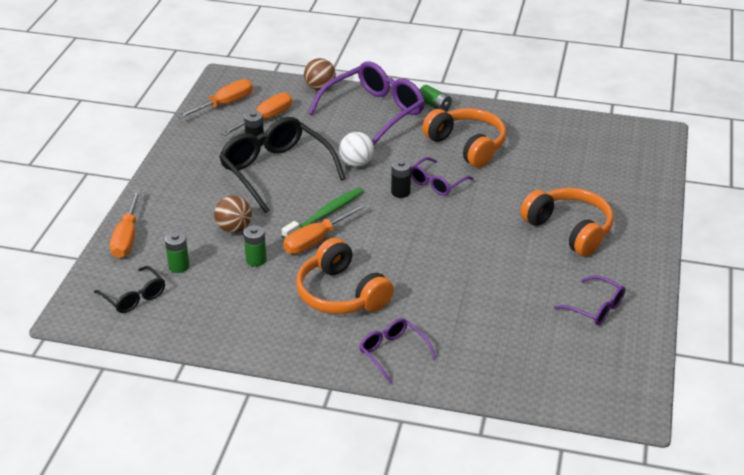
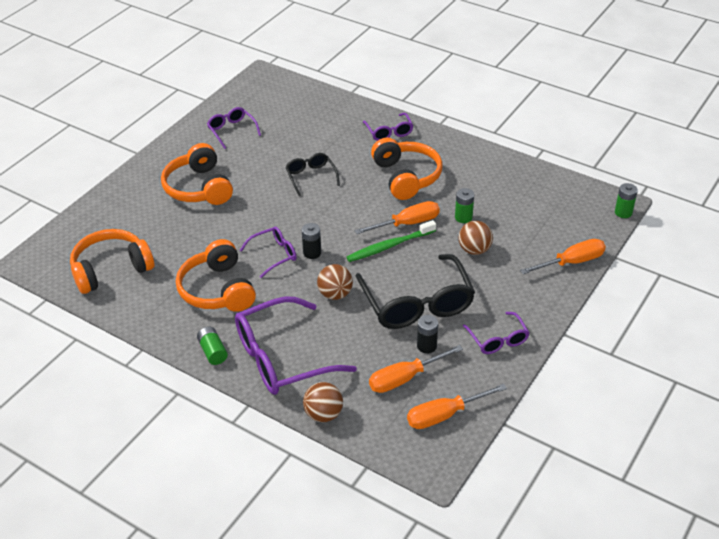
camera: 160 degrees left, 5 degrees up
(127, 238) = (572, 262): orange screwdriver -> orange screwdriver turned 45 degrees clockwise
(134, 297) = (568, 208): black glasses -> black glasses (311, 177)
(179, 266) = (529, 226): green battery -> green battery (623, 212)
(192, 159) = (498, 340): none -> purple glasses
(356, 163) = (335, 294): white ball -> brown ball
(578, 141) = (111, 269): none -> orange headphones

